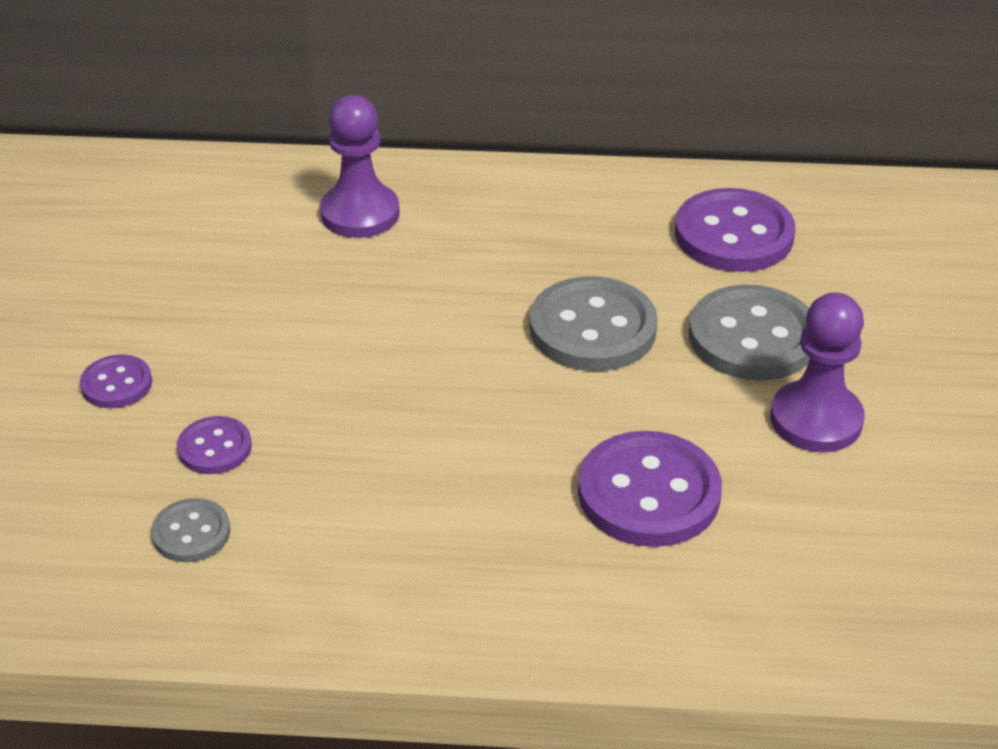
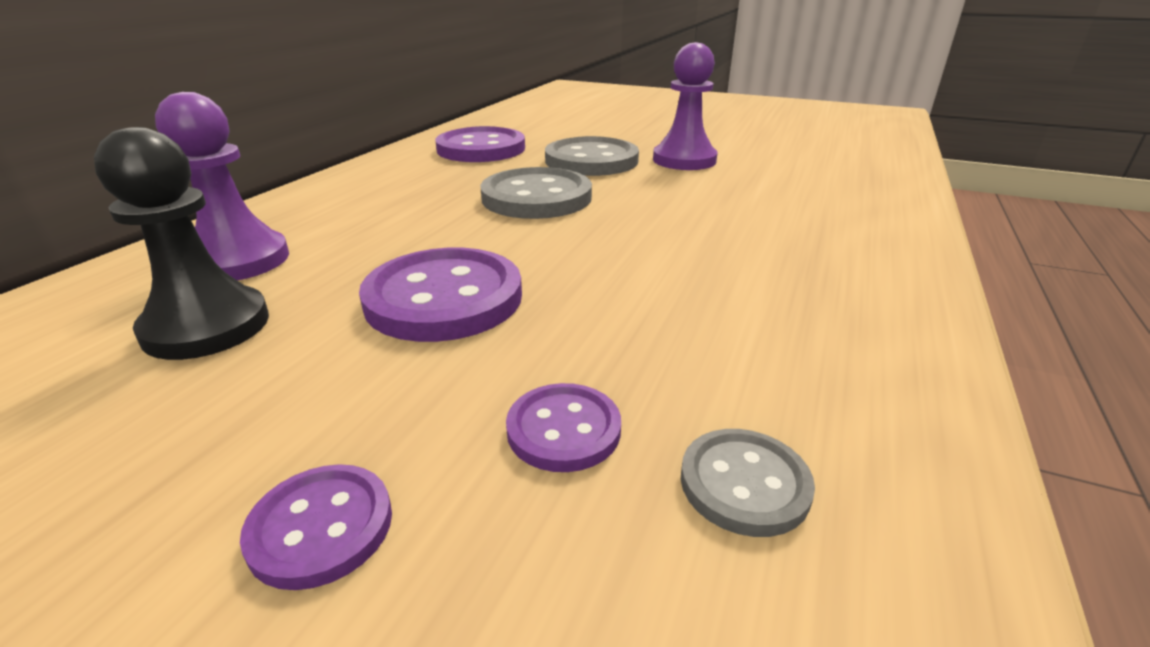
camera: 70 degrees left, 10 degrees down
(265, 252) = (207, 326): none -> black pawn
(648, 493) = (741, 210): purple button -> purple button (444, 298)

